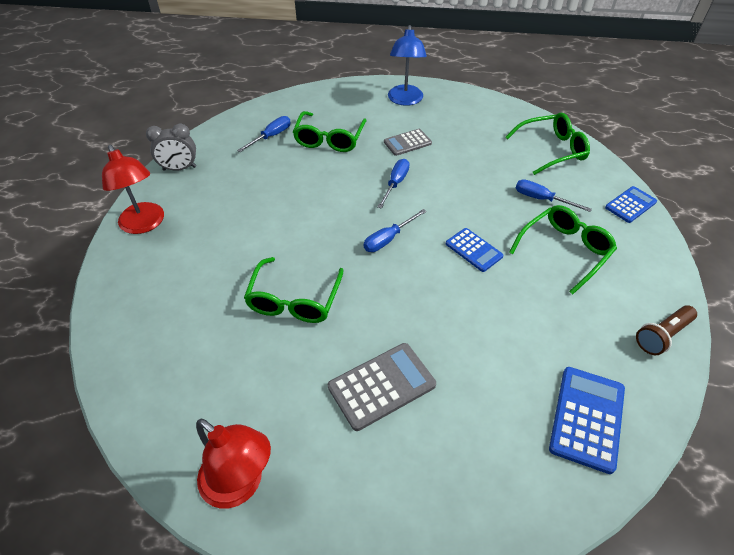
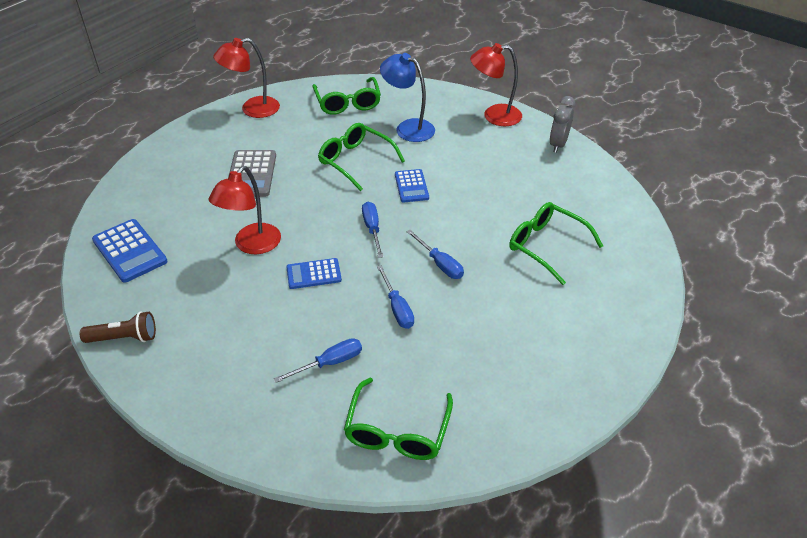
camera: 120 degrees right, 5 degrees down
(271, 136) = (576, 208): blue screwdriver -> blue screwdriver (397, 308)
(405, 100) = (592, 341): blue lamp -> blue lamp (408, 128)
(407, 143) = (501, 303): grey calculator -> none
(482, 313) = (252, 245): none -> red lamp
(564, 251) = (255, 334): green glasses -> green glasses (347, 102)
(630, 205) = (255, 439): blue calculator -> blue calculator (411, 186)
(662, 335) = (124, 338): brown flashlight -> brown flashlight turned 90 degrees clockwise

